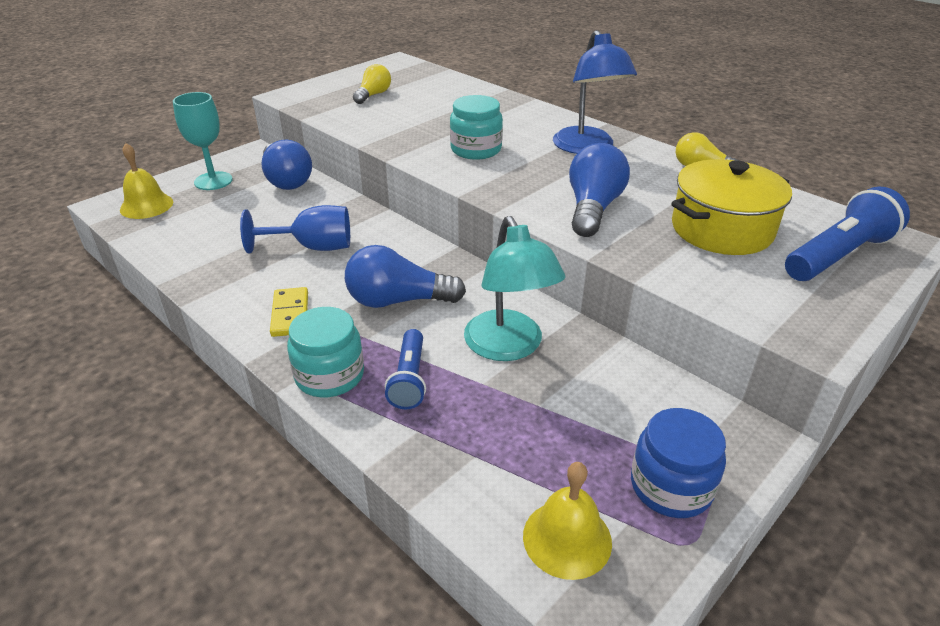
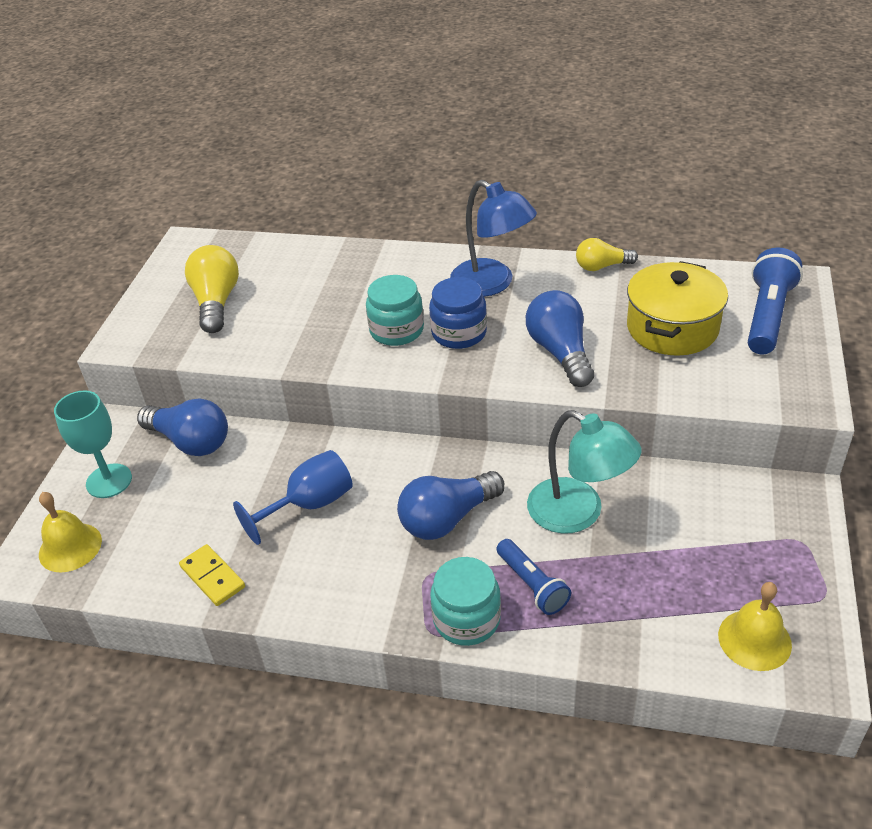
camera: 30 degrees left, 5 degrees up
(290, 314) = (368, 583): yellow domino -> yellow domino (213, 577)
(373, 95) = (216, 302): yellow light bulb -> yellow light bulb, size x1.59
(671, 486) = (782, 562): blue jar -> blue jar (459, 333)

